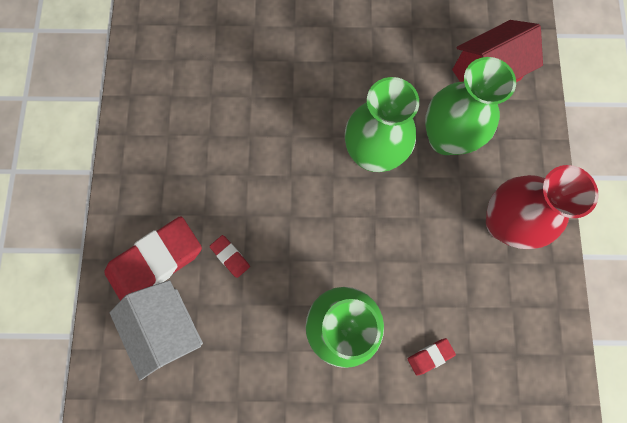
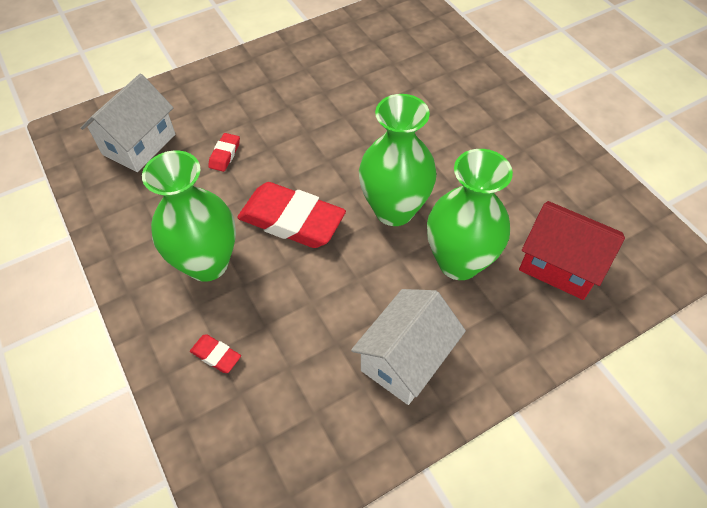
camera: 60 degrees right, 20 degrees down
(156, 261) = (192, 111): red eraser -> red eraser (291, 220)
(503, 223) = (405, 360): red vase -> white house

